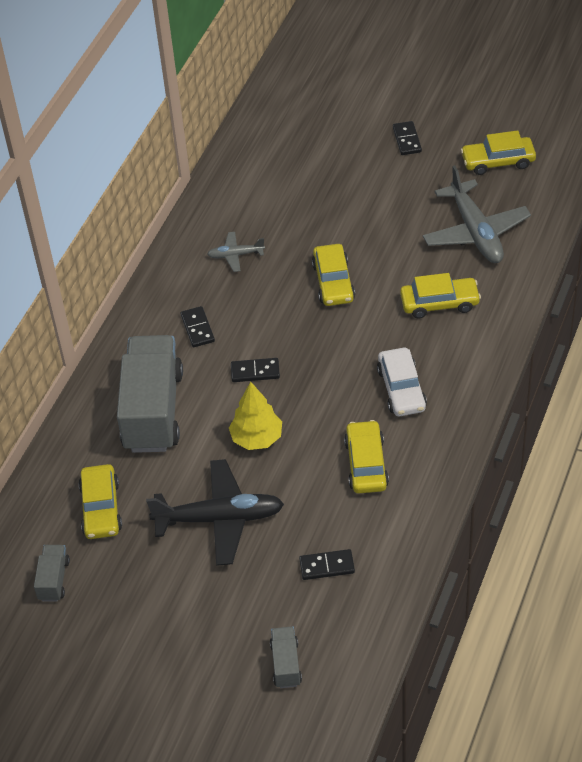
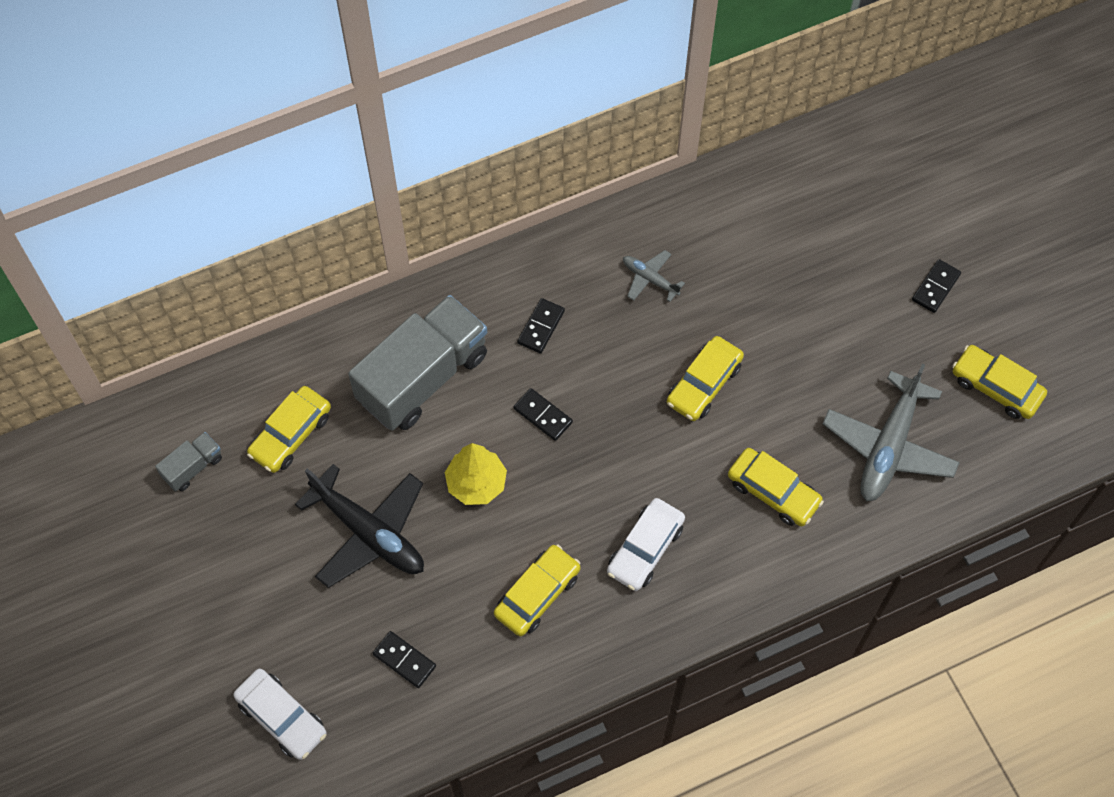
camera: 40 degrees right, 15 degrees up
(286, 664) = (282, 717): grey truck -> white car

